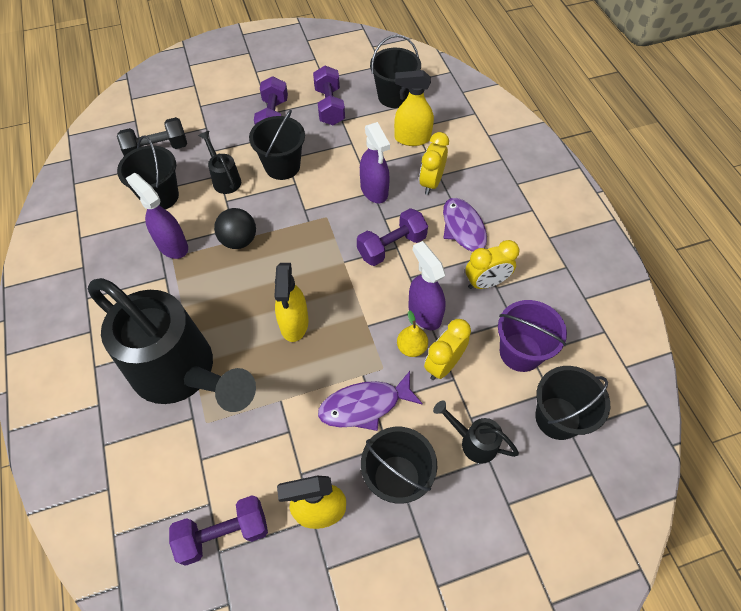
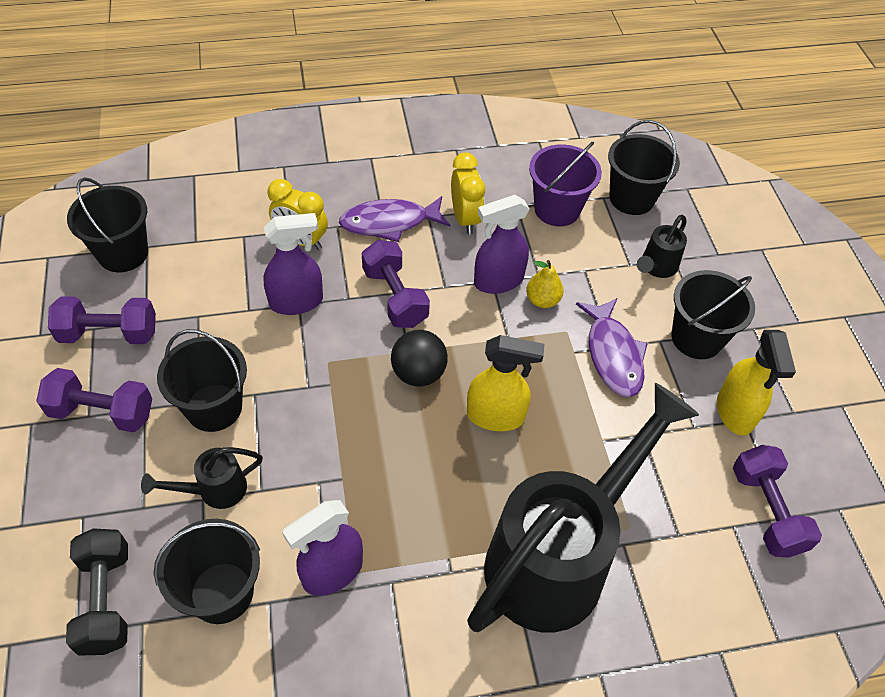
camera: 85 degrees left, 5 degrees down
(239, 240) = (344, 475): black ball -> black ball (418, 373)
(412, 138) = (215, 247): yellow spray bottle -> none
(443, 365) = (566, 276): yellow clock -> none

